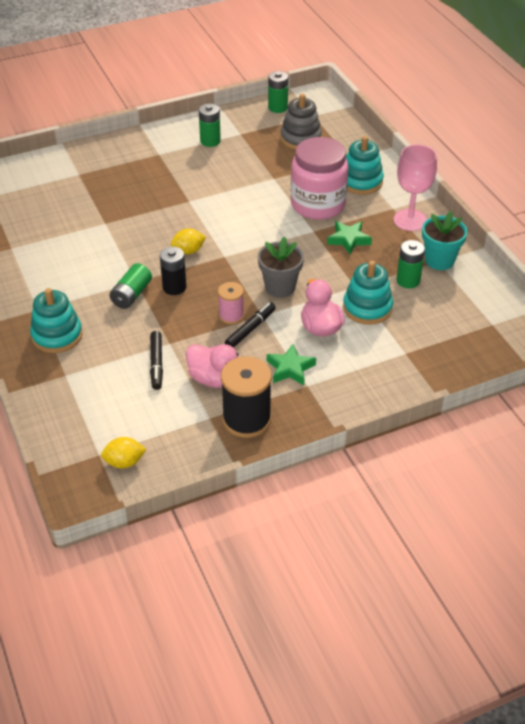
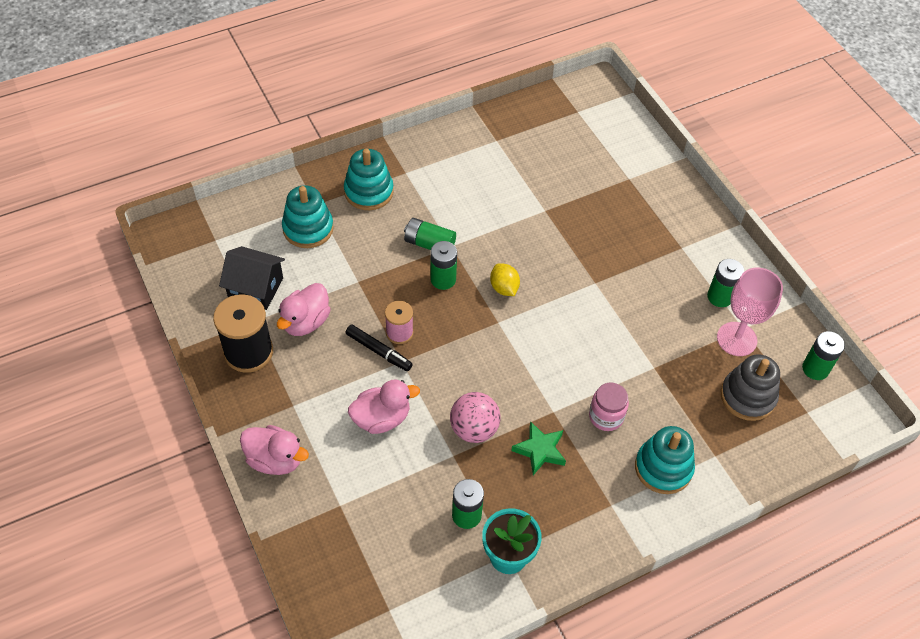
camera: 85 degrees right, 10 degrees up
(124, 462) = (204, 259): yellow lemon -> none
(156, 364) = (328, 273): black marker -> none
(169, 417) = (256, 288): none -> black house
(174, 287) = (443, 279): black battery -> green battery
(280, 287) = (447, 377): grey flower pot -> none
(290, 368) = (318, 389): green star -> none
(318, 205) = (606, 416): pink jar -> pink jar, size x0.51
(330, 274) = (474, 429): none -> pink ball
(364, 395) = (275, 459): none -> pink duck
(367, 308) = (415, 467): turquoise stacking toy -> turquoise stacking toy (308, 228)
(410, 220) = (588, 525): pink goblet -> pink goblet (736, 339)

